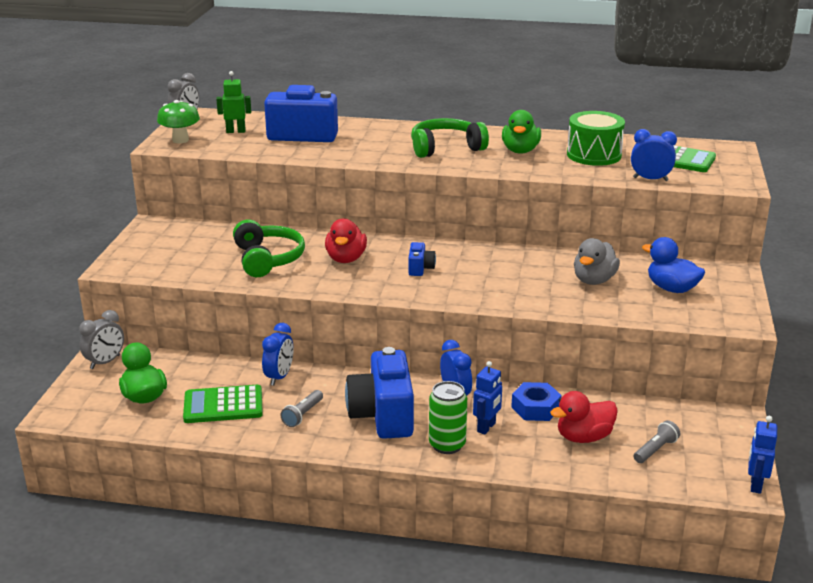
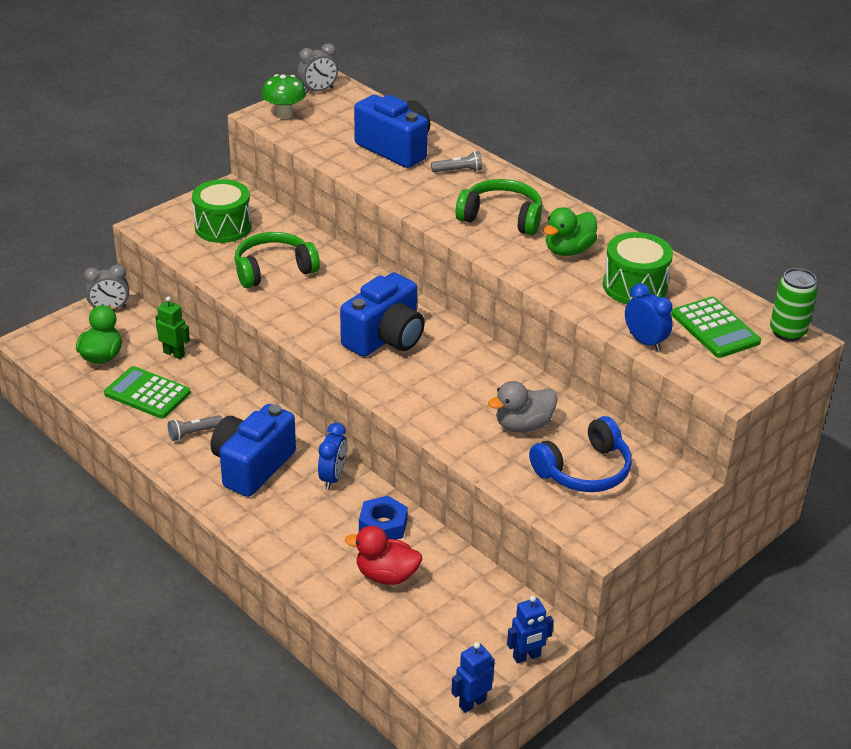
camera: 35 degrees right, 10 degrees up
(183, 247) = (223, 227): none -> green drum
(236, 131) = (343, 121): green robot -> green robot (174, 353)
(268, 259) = (273, 269): green headphones -> green headphones turned 135 degrees counterclockwise
(279, 377) = (217, 388): blue clock -> none
(346, 259) = (336, 298): red duck -> none
(420, 268) = (385, 338): blue camera -> blue camera, size x2.21
(447, 445) = (268, 520): green can -> green can (787, 332)
(486, 427) = (319, 522): blue robot -> blue robot (526, 656)
(655, 450) = (431, 621): grey flashlight -> grey flashlight (458, 171)
(671, 288) = (584, 470): blue duck -> blue headphones

